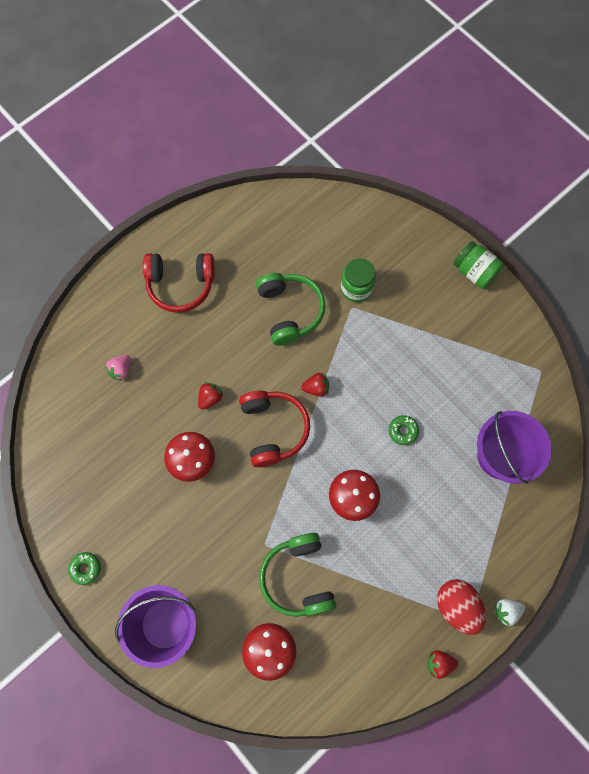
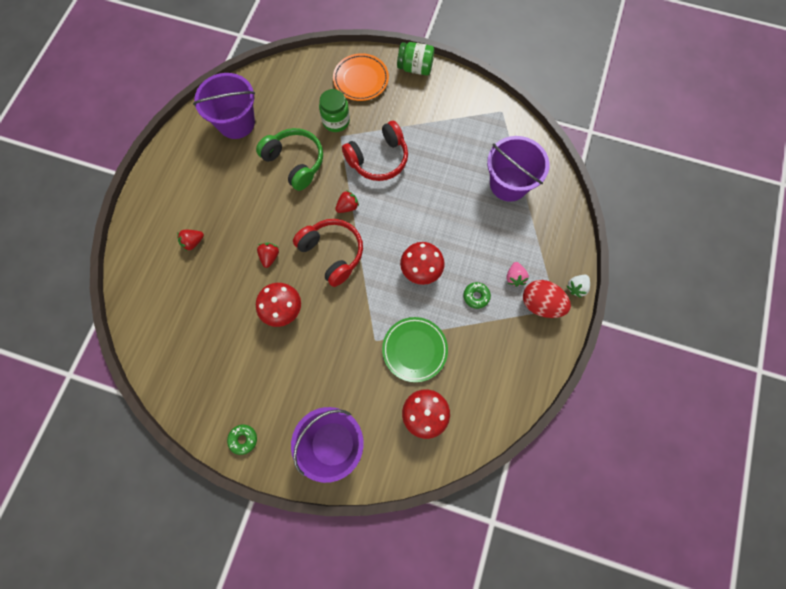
camera: 30 degrees left, 0 degrees up
(121, 370) = (185, 273): pink strawberry -> pink strawberry (514, 277)
(180, 285) = (197, 186): red headphones -> red headphones (378, 159)
(255, 237) = (236, 122): none -> purple bucket
(298, 577) = (414, 350): green headphones -> green plate
(403, 431) = (429, 203): green donut -> green donut (476, 296)
(408, 255) = (361, 79): none -> orange plate
(439, 663) = (552, 351): red strawberry -> red strawberry (193, 242)

